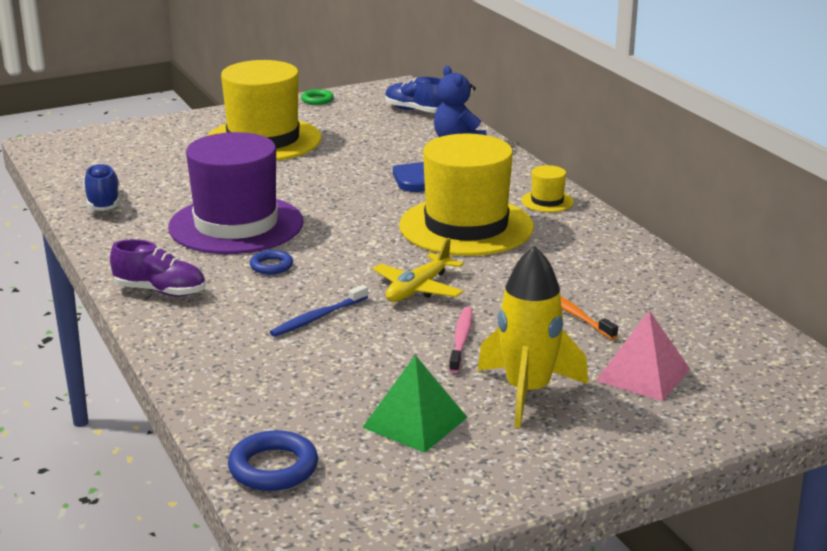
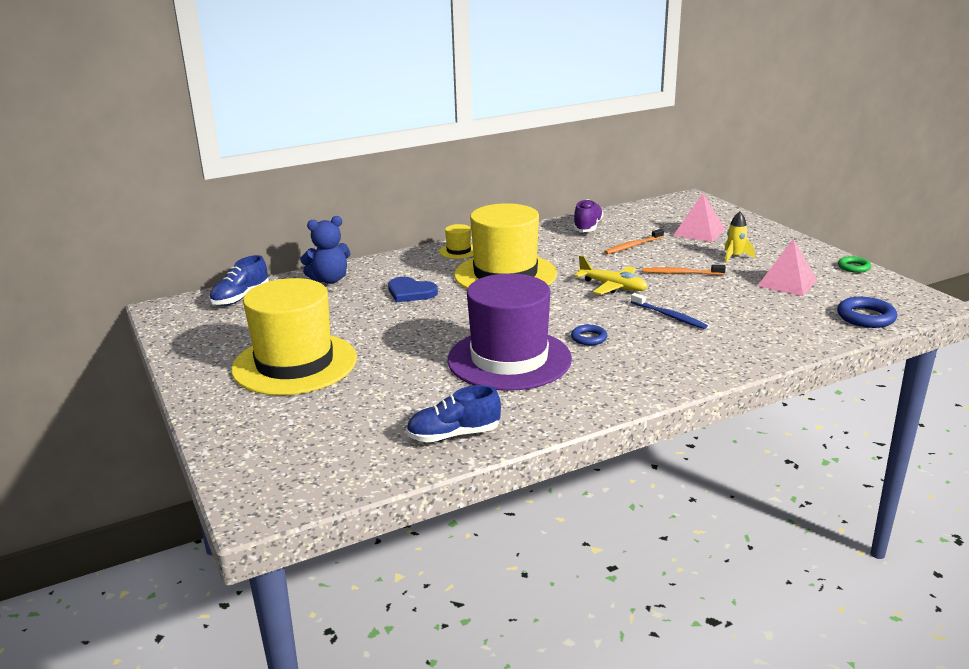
camera: 90 degrees left, 0 degrees up
(160, 291) = (648, 379): purple shoe -> purple shoe (587, 227)
(317, 100) = (182, 344): green ring -> green ring (854, 267)
(415, 422) = (787, 283): green pyramid -> pink pyramid
(461, 339) = (680, 273): pink toothbrush -> orange toothbrush
(528, 392) = (735, 257): yellow rocket -> yellow rocket, size x0.50

